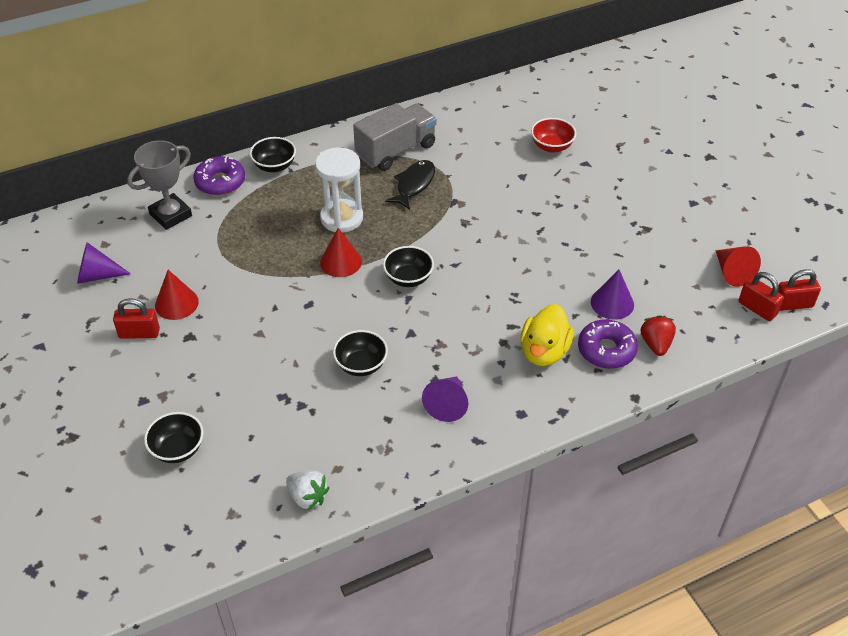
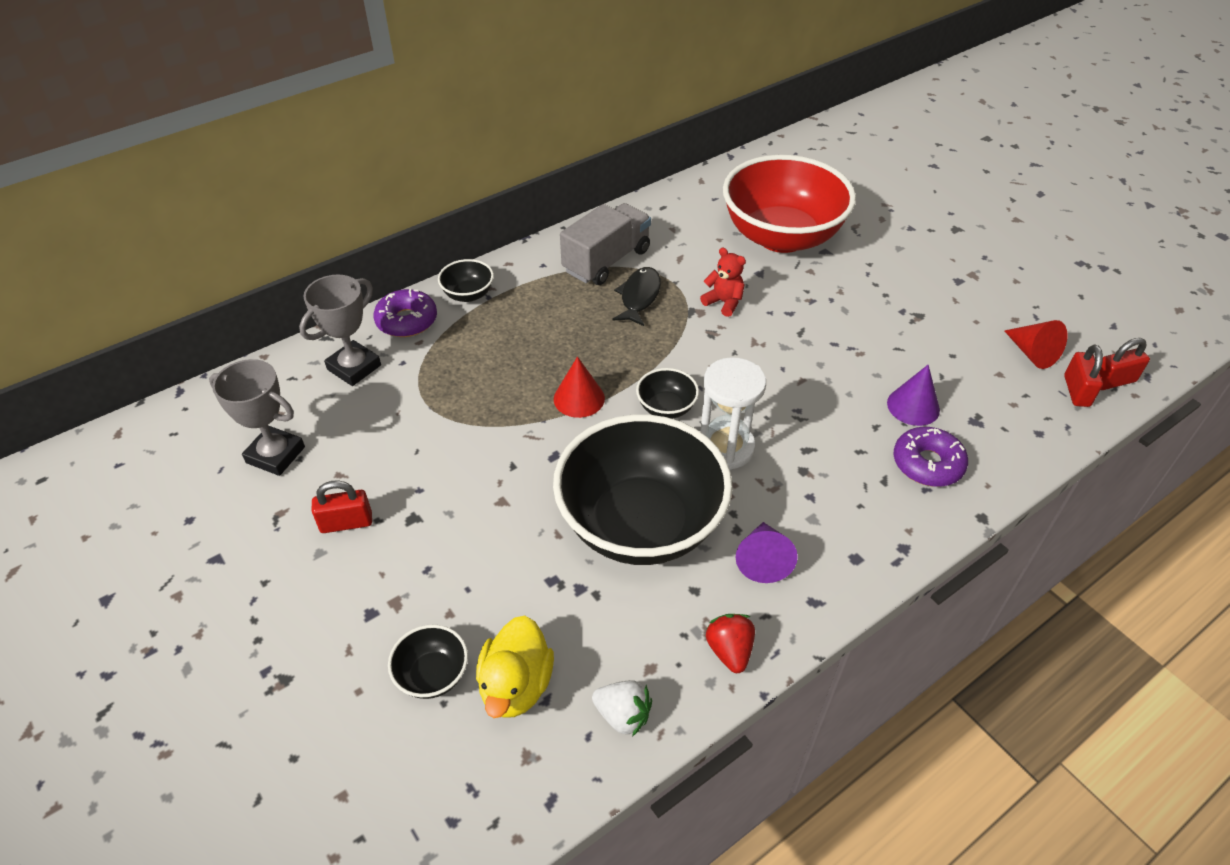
camera: 10 degrees left, 0 degrees up
(97, 275) = (275, 455): purple cone -> grey trophy
(176, 303) = (386, 477): red cone -> none
(341, 218) = (565, 346): white hourglass -> white hourglass (725, 448)
(361, 365) = (641, 524): black bowl -> black bowl, size x2.47
(483, 198) = (724, 302): none -> red teddy bear
(544, 352) = (856, 476): yellow duck -> yellow duck (516, 685)
(552, 146) = (781, 237): red bowl -> red bowl, size x2.47
(655, 344) = (981, 449): red strawberry -> red strawberry (729, 651)
(757, 308) = (1076, 391): red padlock -> red padlock turned 60 degrees clockwise

